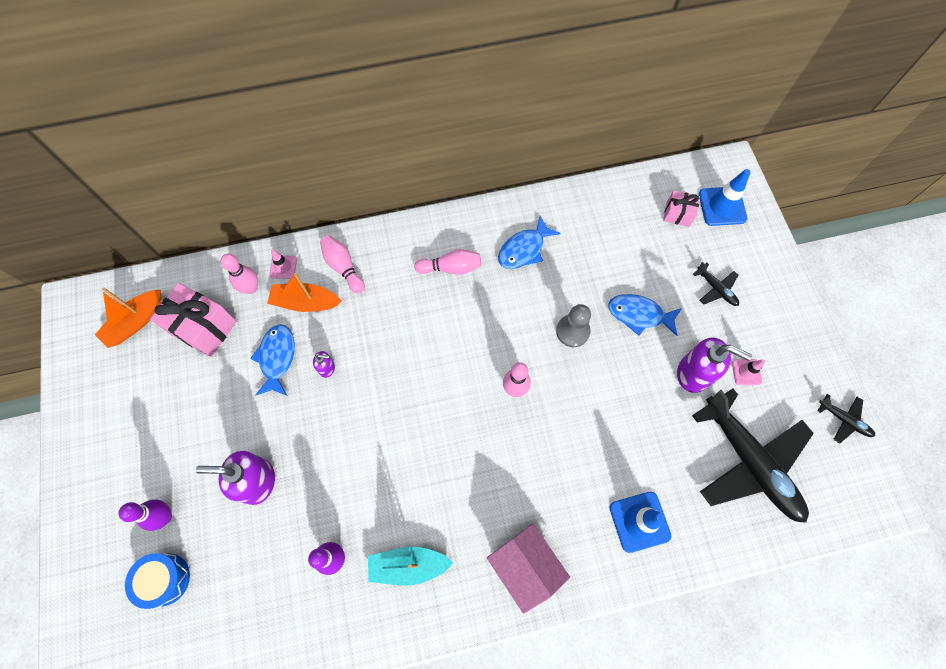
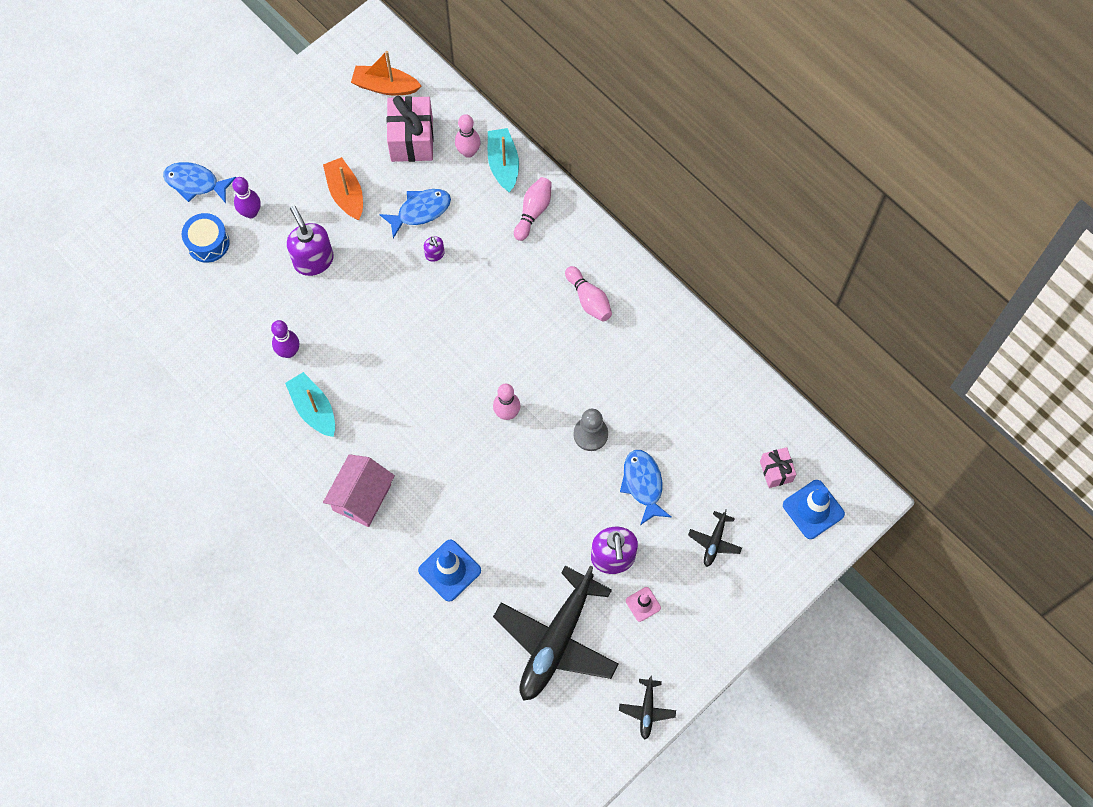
camera: 60 degrees right, 0 degrees up
(283, 267) = (503, 164): pink traffic cone -> turquoise boat
(305, 302) = (482, 202): orange boat -> orange boat (346, 193)
(524, 249) = (647, 351): blue fish -> blue fish (195, 183)

